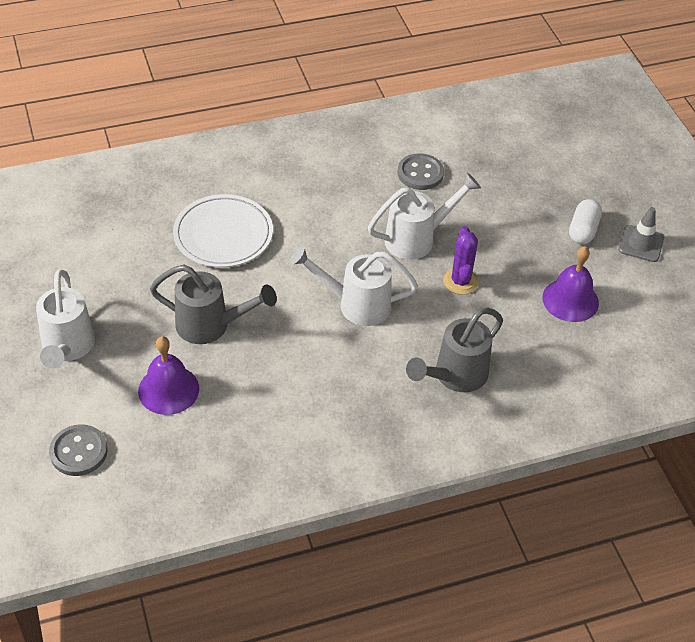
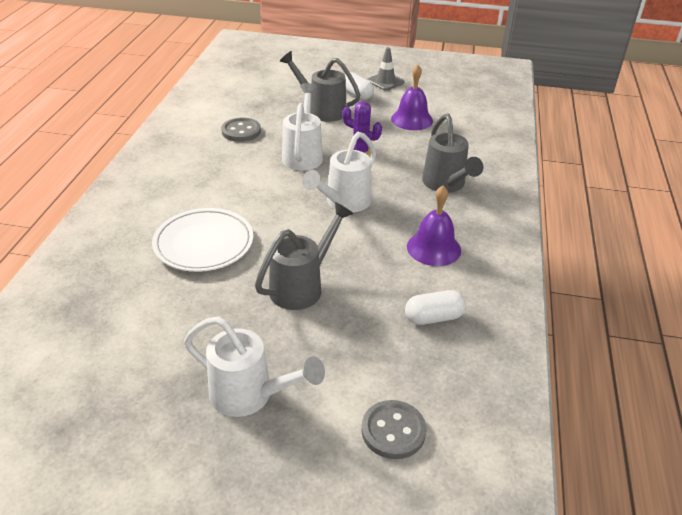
camera: 60 degrees left, 10 degrees down
(168, 389) = (357, 338): purple bell -> purple bell (433, 248)
(228, 435) = (433, 317): none -> white capsule
(520, 216) = (322, 110): none -> grey watering can

